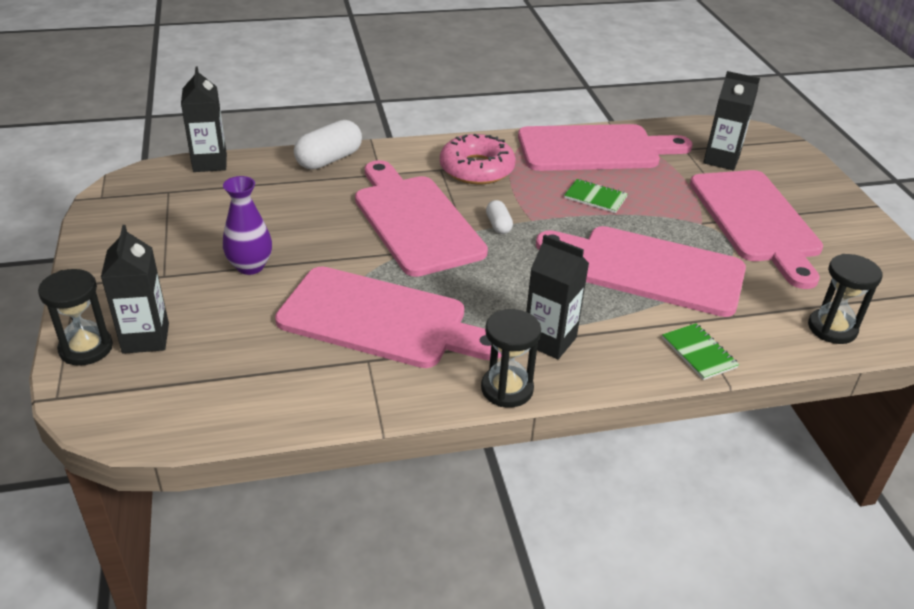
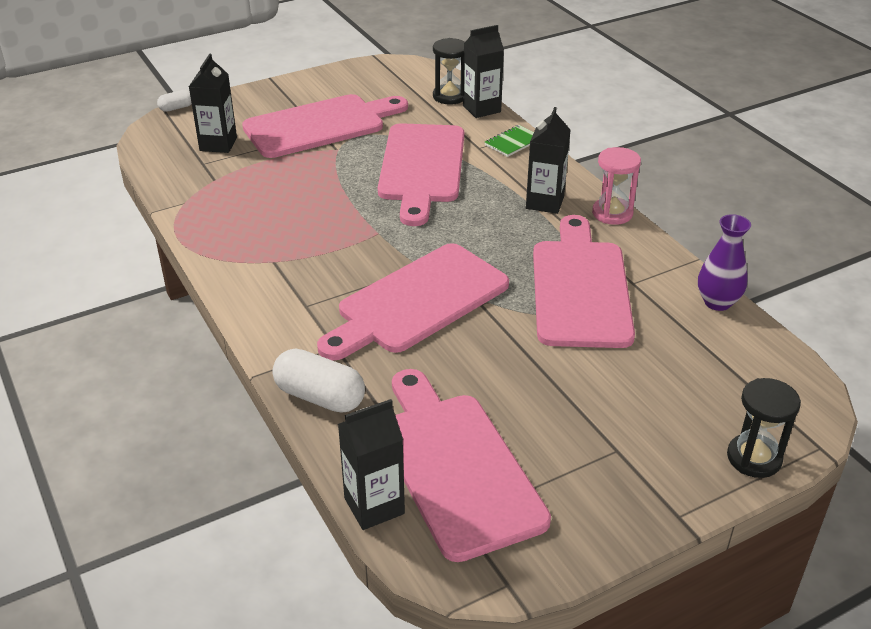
camera: 105 degrees left, 0 degrees up
(146, 338) = (710, 422): black carton -> black carton (481, 109)
(250, 266) = (560, 391): purple vase -> purple vase (717, 302)
(477, 169) = (295, 281): pink donut -> none
(498, 225) = (397, 250): white capsule -> white capsule (176, 108)
(507, 389) = (612, 213): black hourglass -> pink hourglass
(594, 149) = (221, 213): pink cutting board -> pink cutting board (456, 467)
(595, 197) = (320, 203): green notebook -> none

